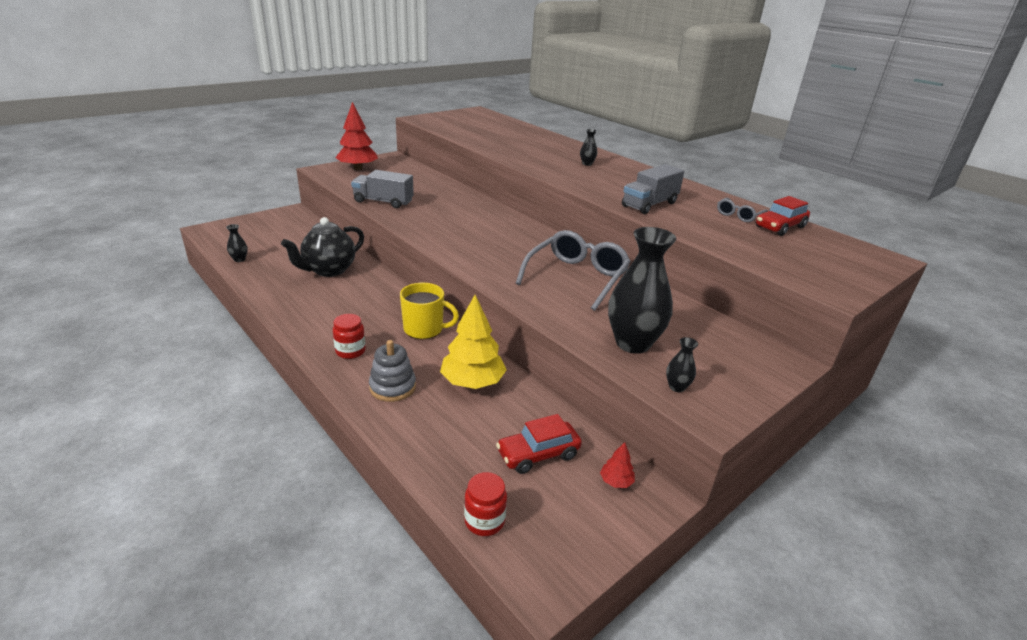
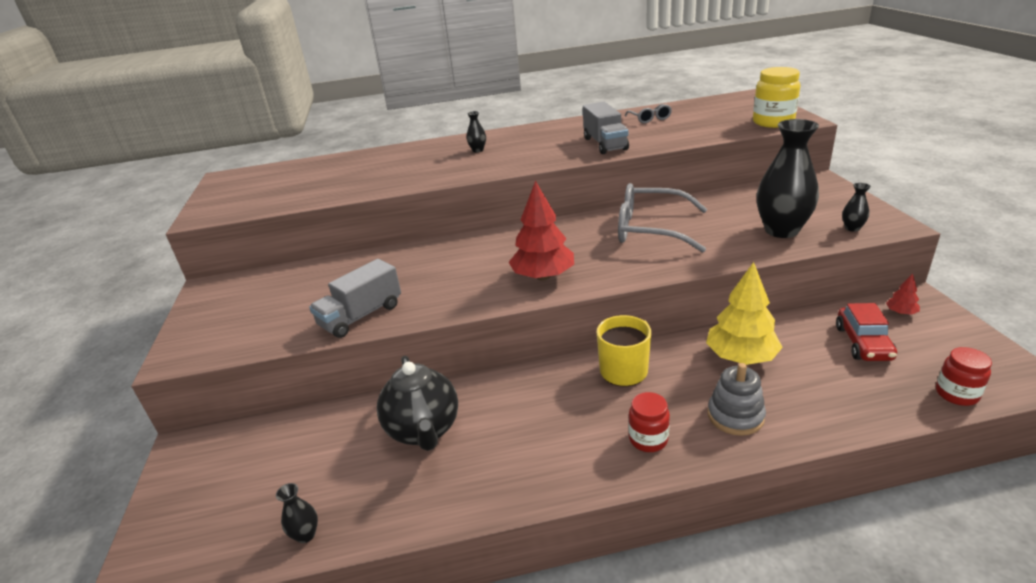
camera: 55 degrees left, 0 degrees up
(358, 168) = (214, 322): red tree -> red tree (543, 276)
(577, 277) = (650, 229): grey glasses -> grey glasses turned 45 degrees counterclockwise
(780, 227) = (680, 111): red car -> none
(808, 276) = (773, 122): none -> yellow jar

